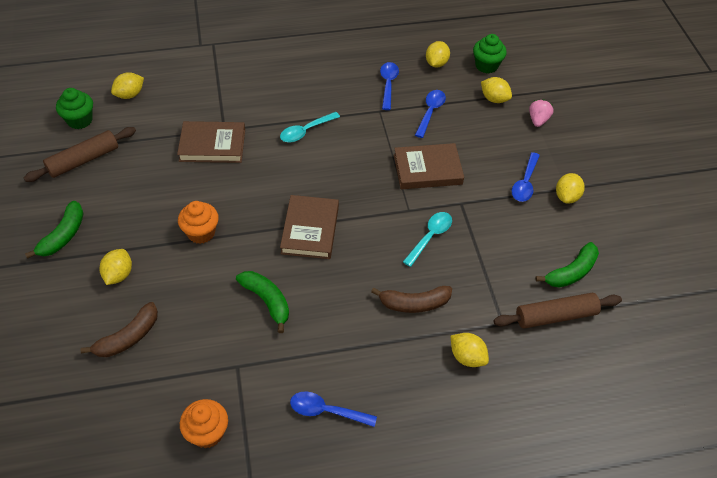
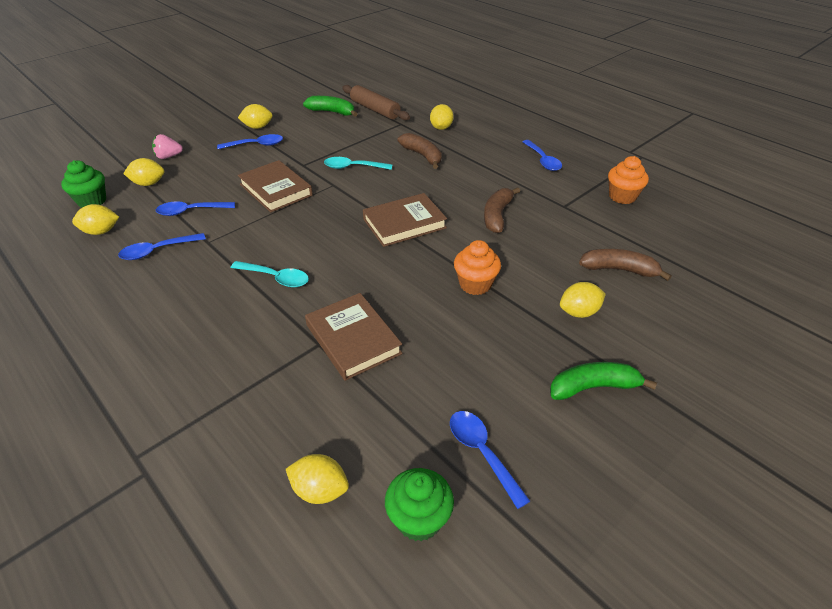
camera: 120 degrees left, 10 degrees down
(83, 160) = (482, 452): brown rolling pin -> blue spoon
(267, 301) = (497, 216): green banana -> brown banana
(494, 99) = (148, 183): yellow lemon -> yellow lemon turned 75 degrees clockwise

